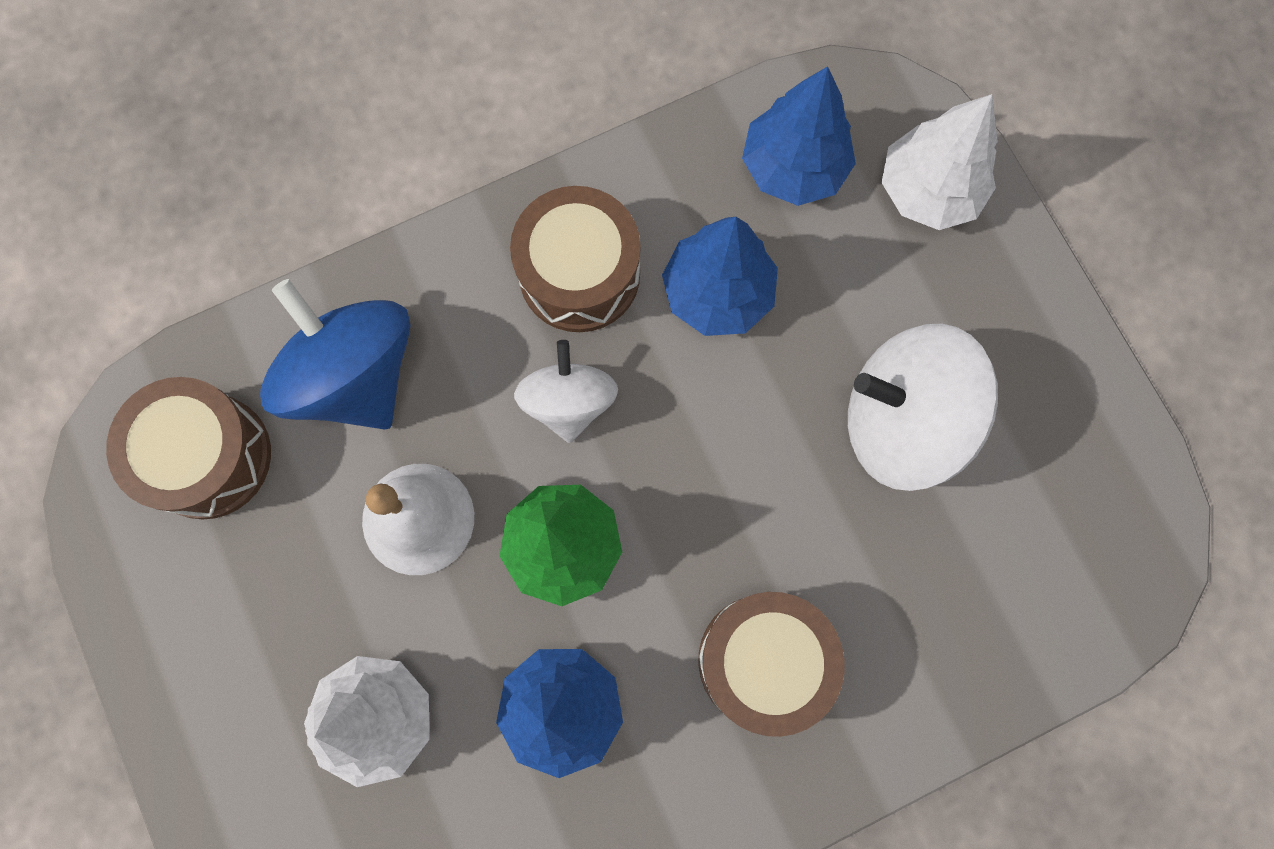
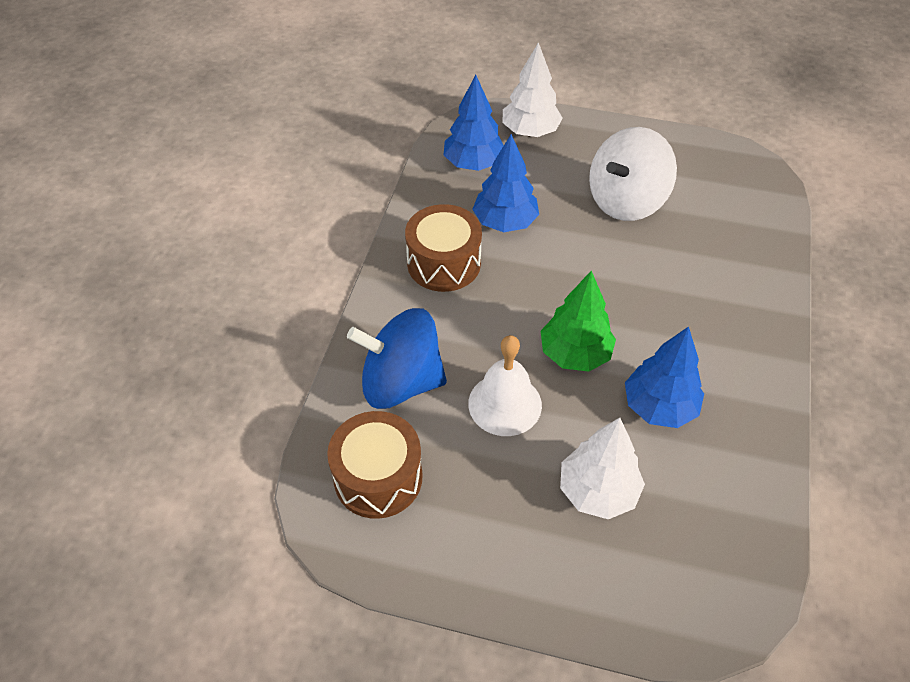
camera: 50 degrees left, 25 degrees down
(568, 401) = (503, 306): white spinning top -> none
(763, 661) = (699, 315): brown drum -> none

